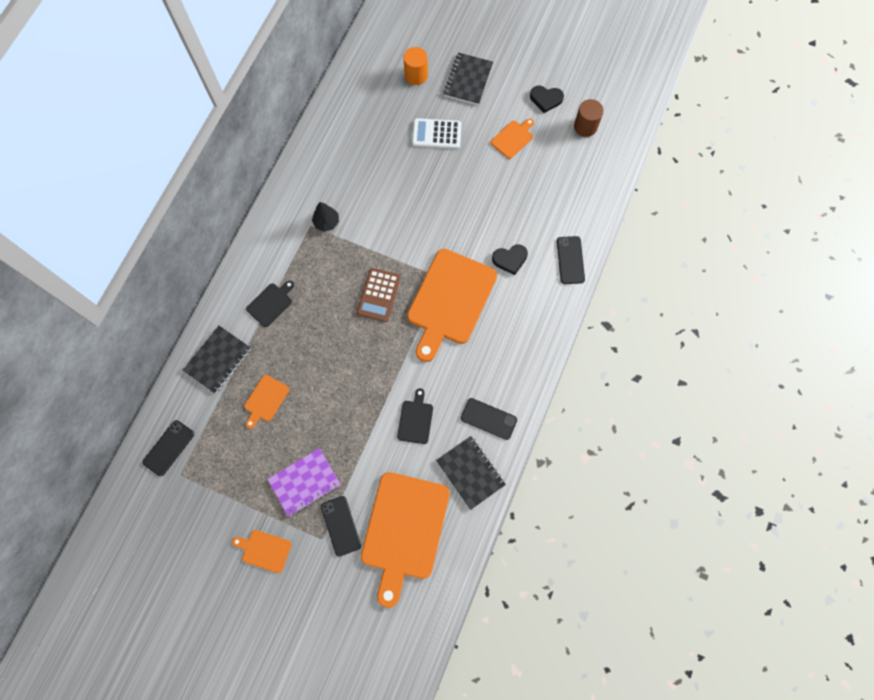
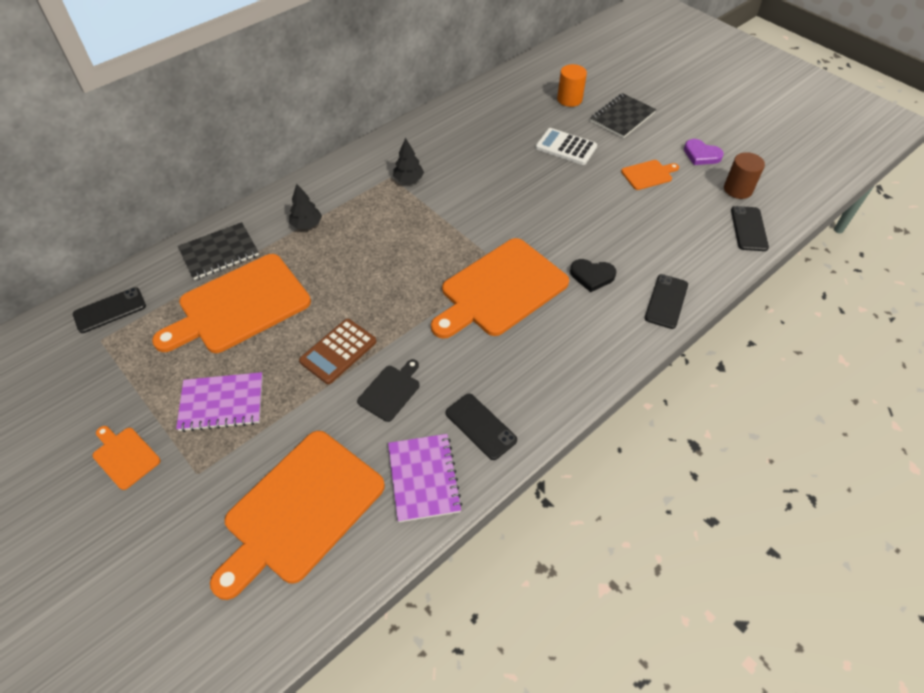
camera: 25 degrees right, 20 degrees down
(265, 400) = (239, 306): orange cutting board -> orange cutting board, size x2.21
(271, 303) = (307, 225): black cutting board -> black tree
(341, 526) = (229, 469): black phone -> black phone (749, 229)
(378, 295) = (423, 257): brown calculator -> brown calculator (338, 351)
(470, 472) = (423, 478): black notebook -> purple notebook
(546, 99) = (701, 155): black heart -> purple heart

